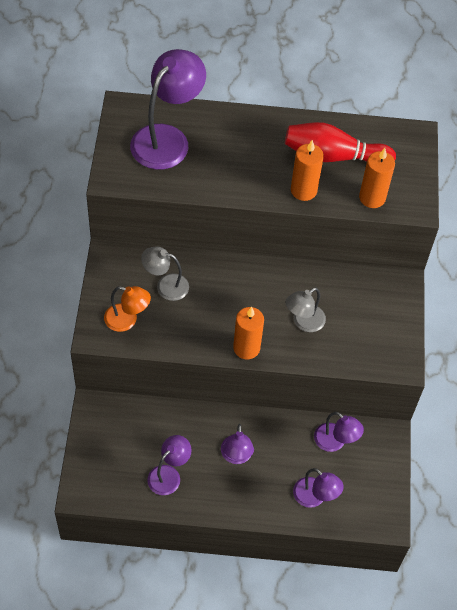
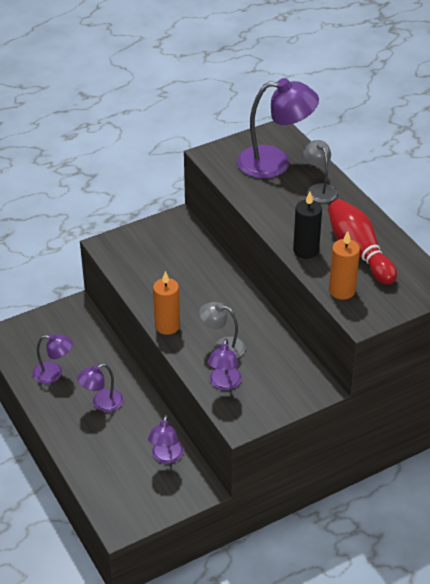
camera: 60 degrees right, 15 degrees down
(127, 320) = (132, 253): orange lamp -> none
(165, 285) = (181, 258): grey lamp -> grey lamp (319, 189)
(303, 190) = (306, 250): orange candle -> black candle
(315, 497) = (104, 468): purple lamp -> purple lamp (224, 384)

